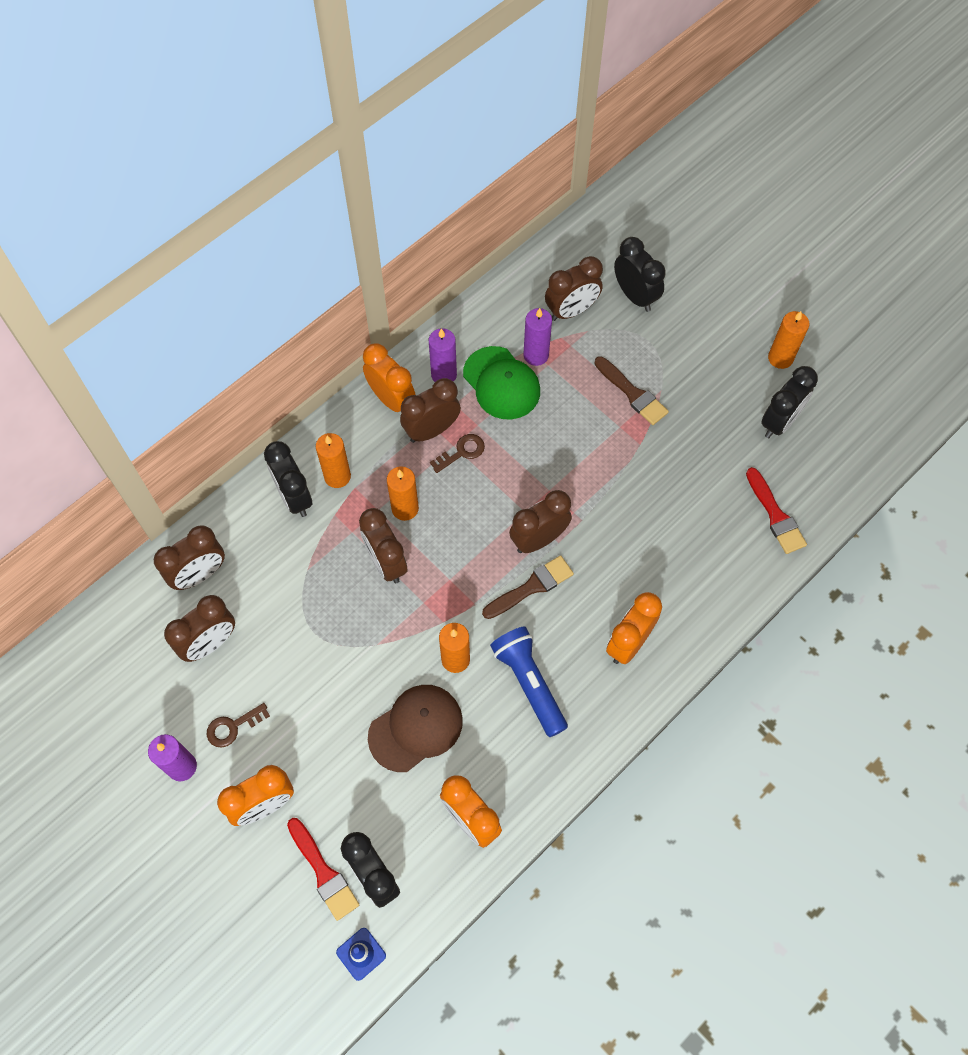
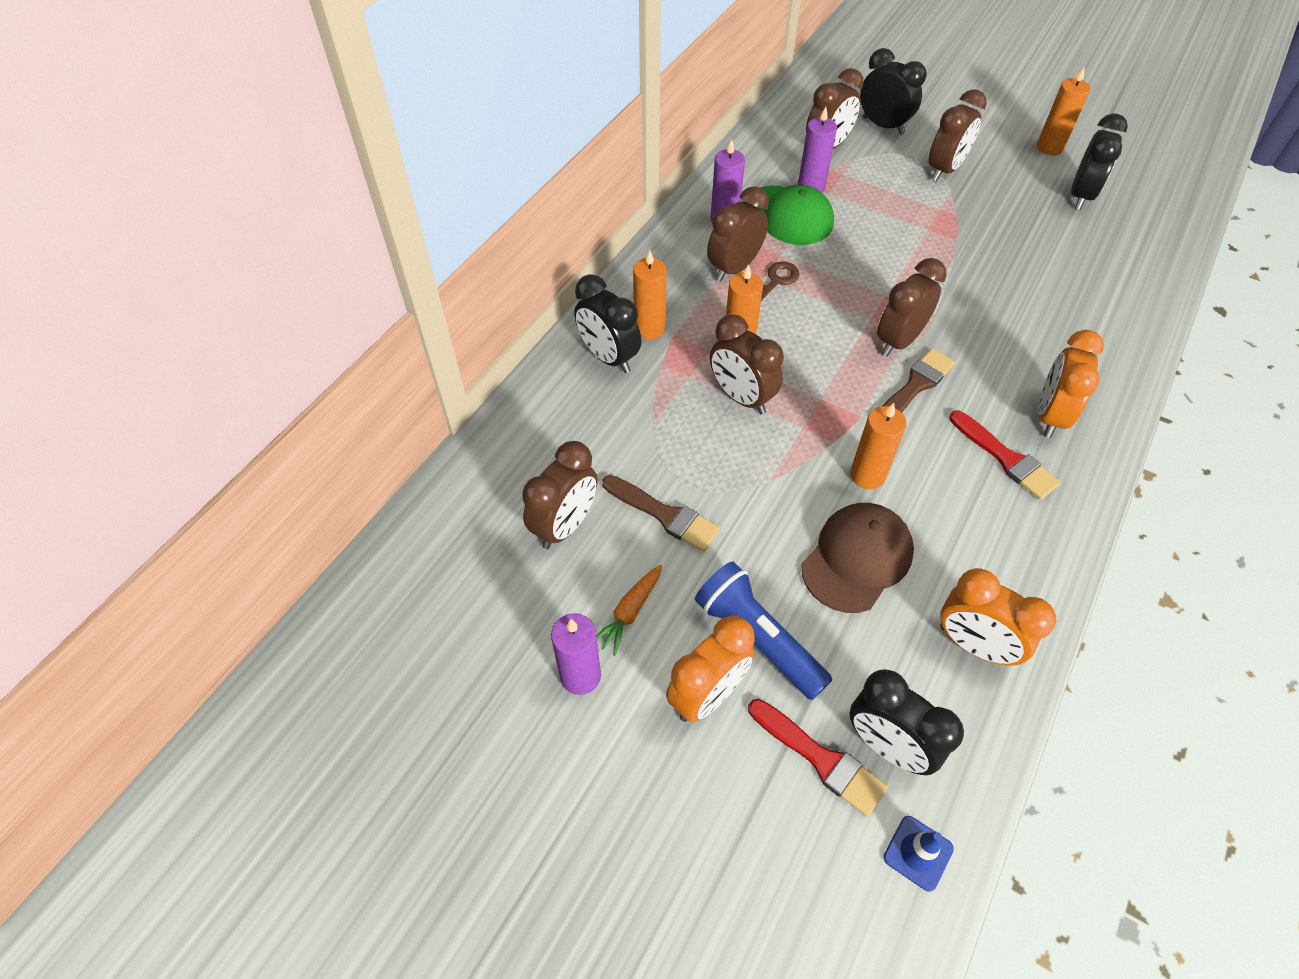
camera: 15 degrees left, 10 degrees down
(200, 574) = (525, 456): brown clock -> brown clock (945, 170)
(233, 727) = (629, 612): brown key -> orange carrot
(391, 399) = (678, 250): orange clock -> none
(529, 683) = (963, 480): blue flashlight -> blue flashlight (757, 638)
(632, 393) = (925, 200): brown brush -> brown brush (664, 515)
(775, 515) = (1127, 271): red brush -> red brush (1006, 458)

